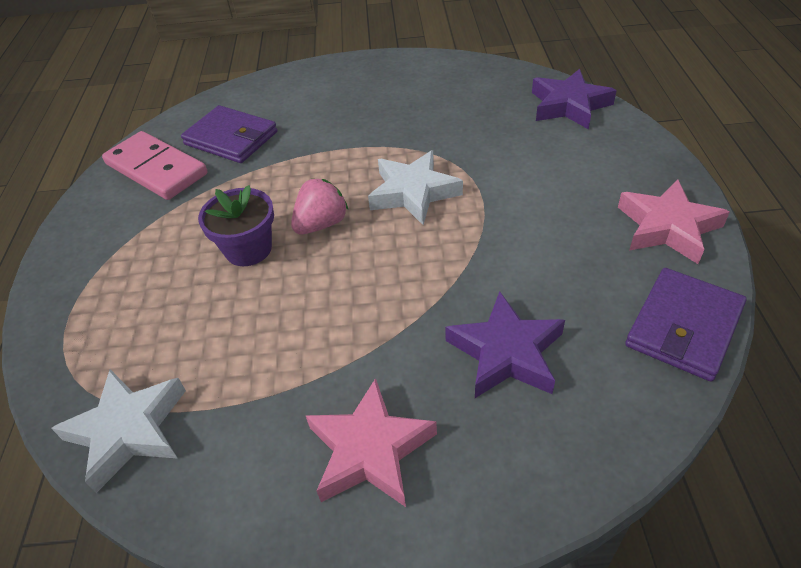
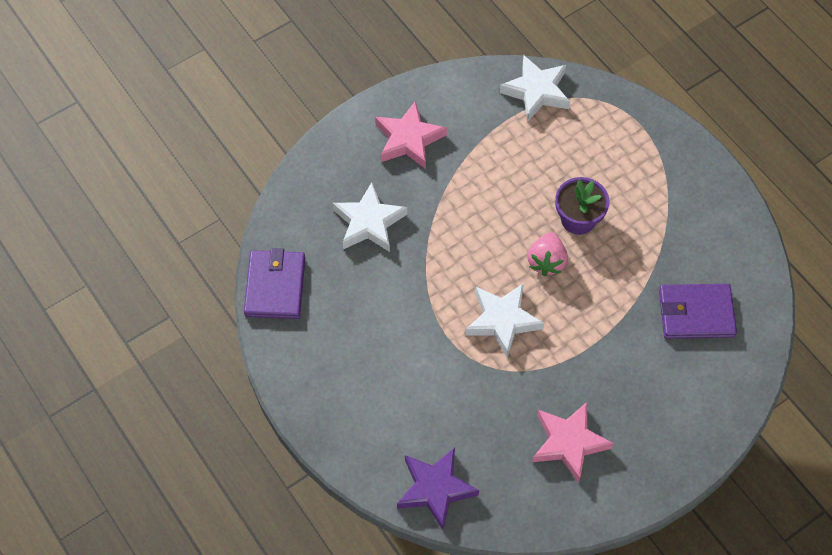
camera: 145 degrees right, 15 degrees up
(156, 169) = (720, 254): pink domino -> none
(506, 353) = (369, 222): purple star -> white star
(667, 227) = (307, 368): pink star -> pink star (569, 443)

